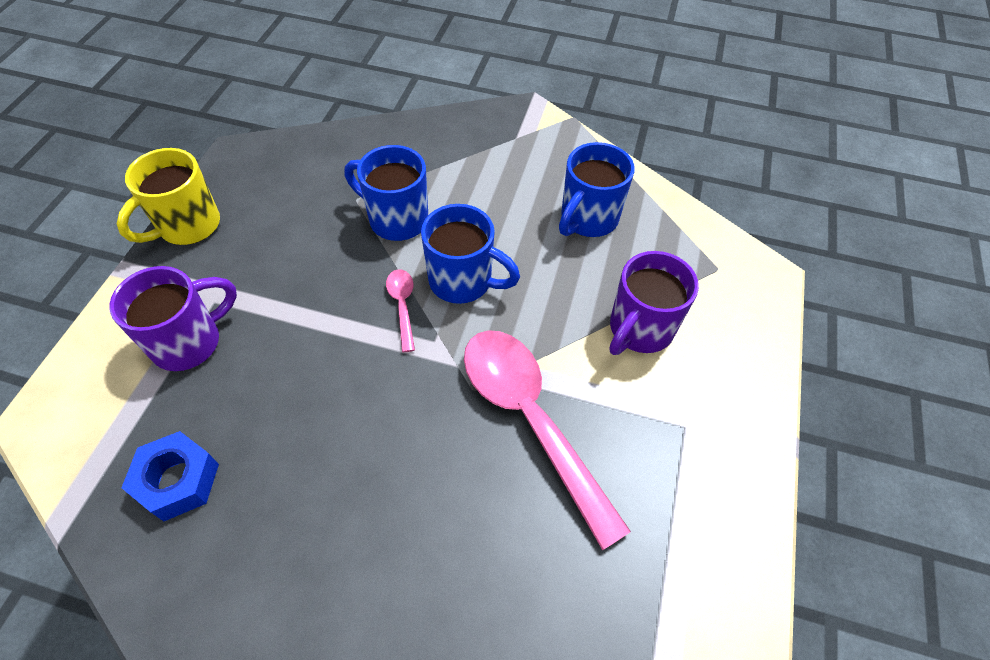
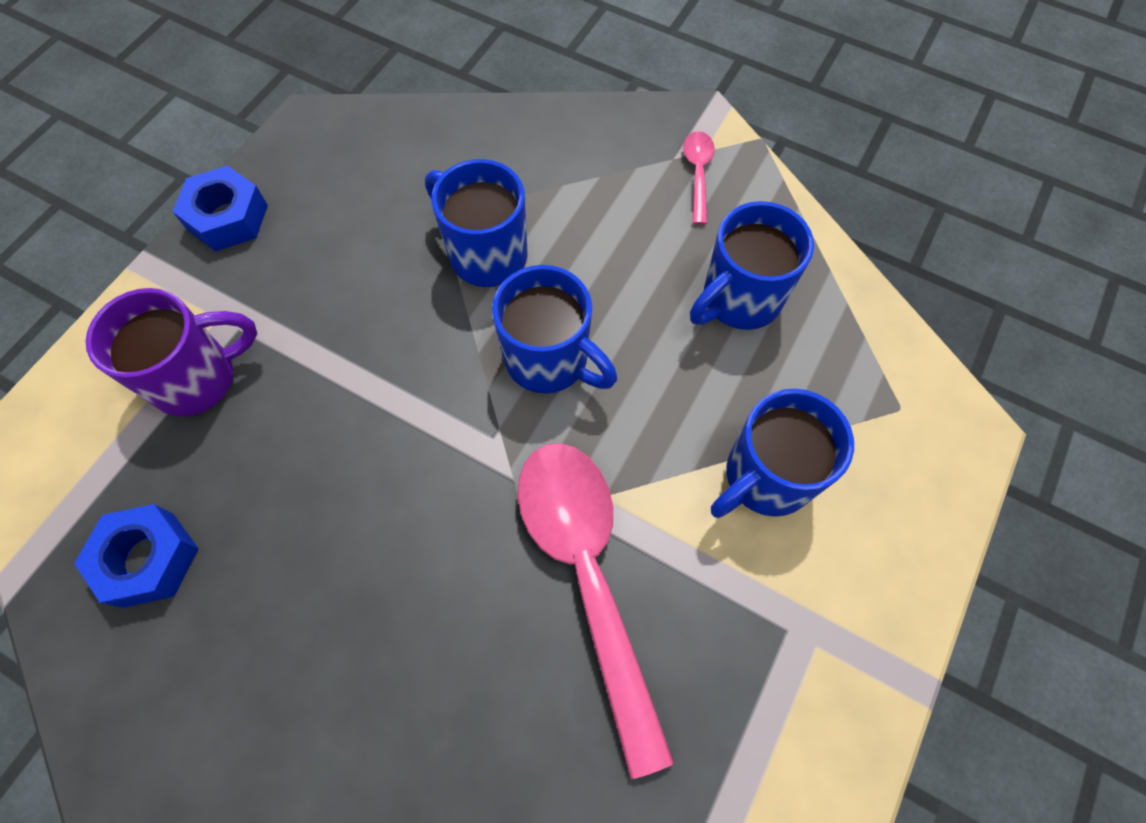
camera: 15 degrees right, 10 degrees up
(187, 226) = (228, 218): yellow mug -> blue nut
(402, 306) = (464, 380): pink spoon -> pink spoon (697, 173)
(639, 330) = (765, 478): purple mug -> blue mug

